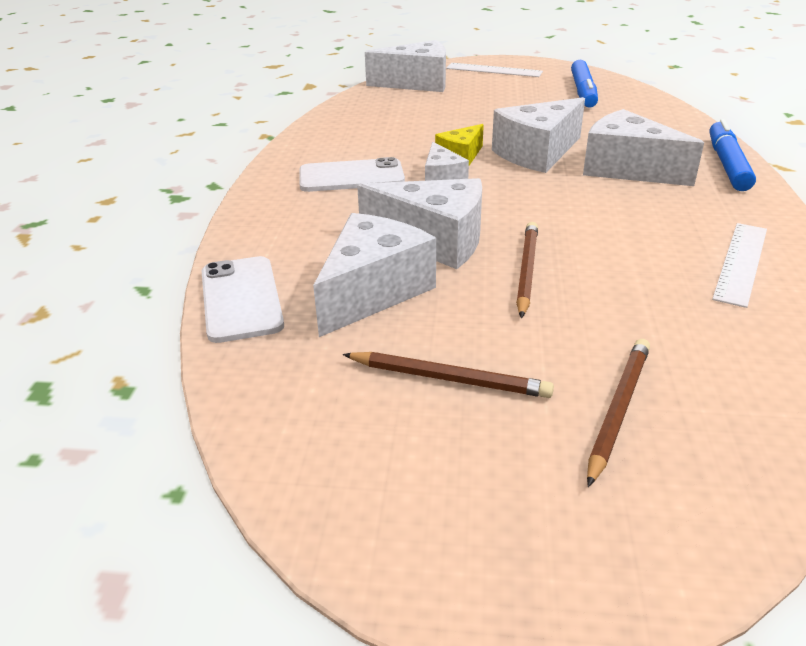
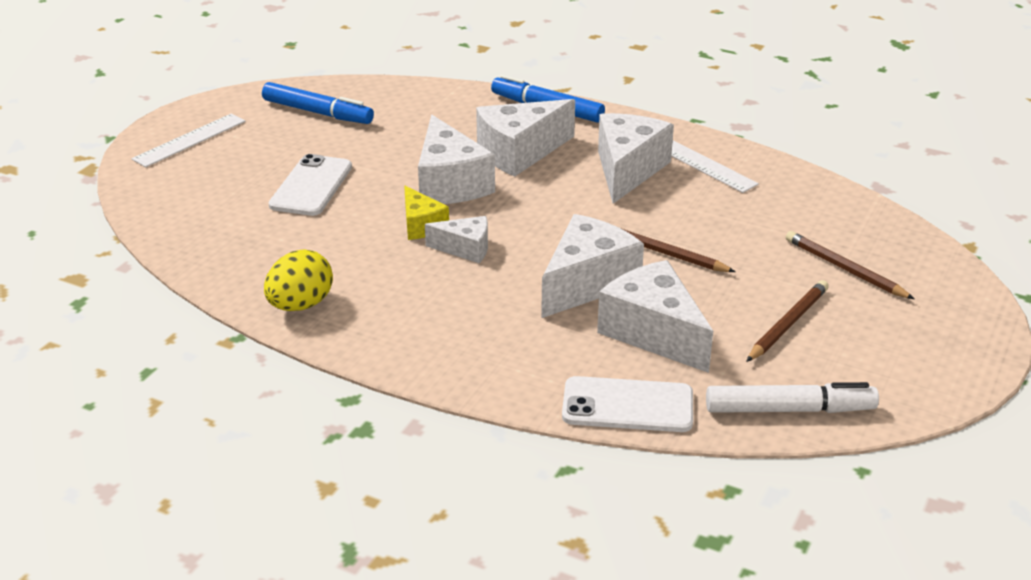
camera: 70 degrees left, 0 degrees up
(272, 406) = (789, 409): none -> white marker
(316, 143) = (300, 305): none -> yellow egg
(351, 176) = (415, 299): white phone -> white phone (311, 186)
(417, 83) = (176, 198): white cheese -> white cheese (628, 170)

